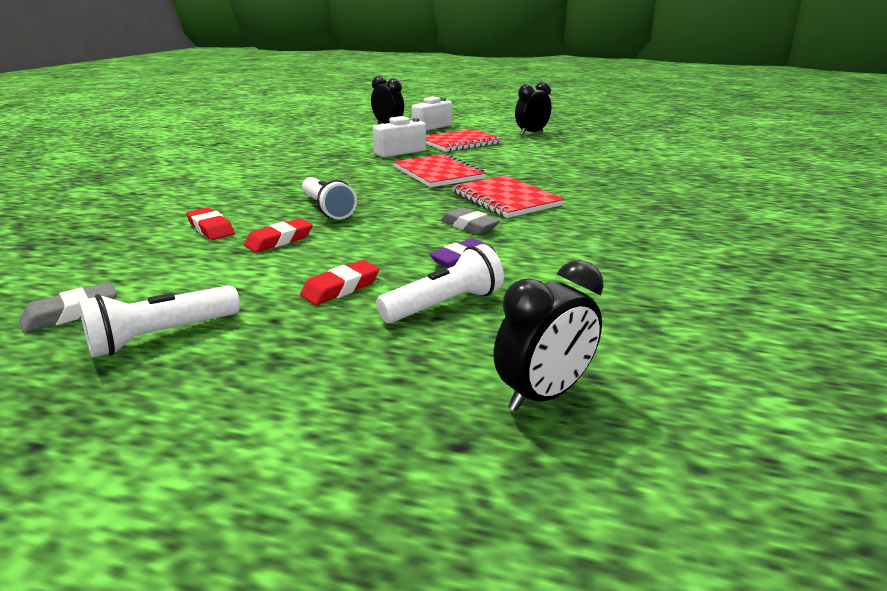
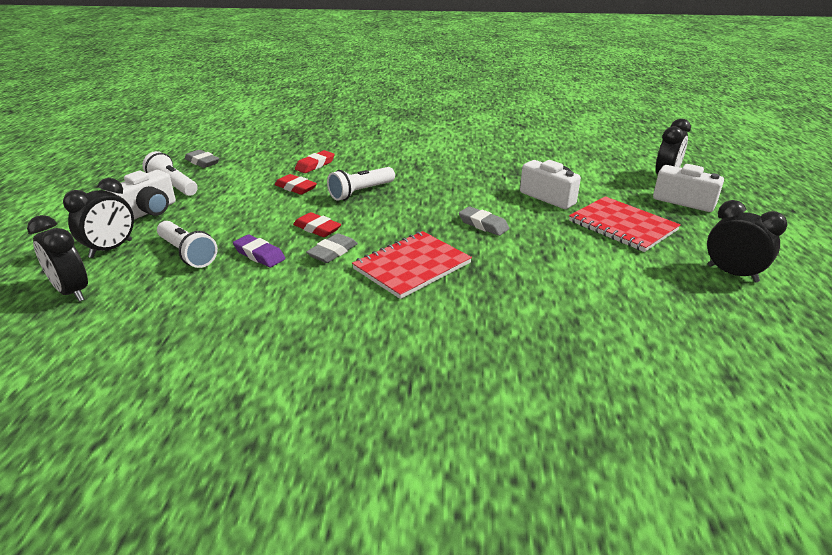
camera: 80 degrees right, 5 degrees up
(266, 352) = (148, 211): none -> white camera
(341, 288) = (218, 218): red eraser -> red eraser (317, 228)
(401, 375) = (111, 249): none -> black clock
(438, 173) = (483, 225): red notebook -> grey eraser

